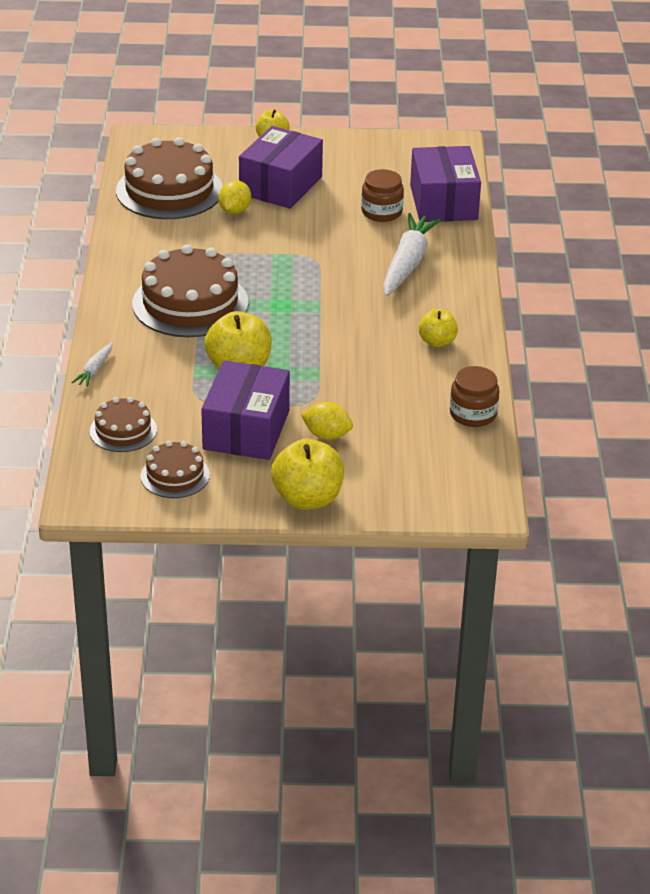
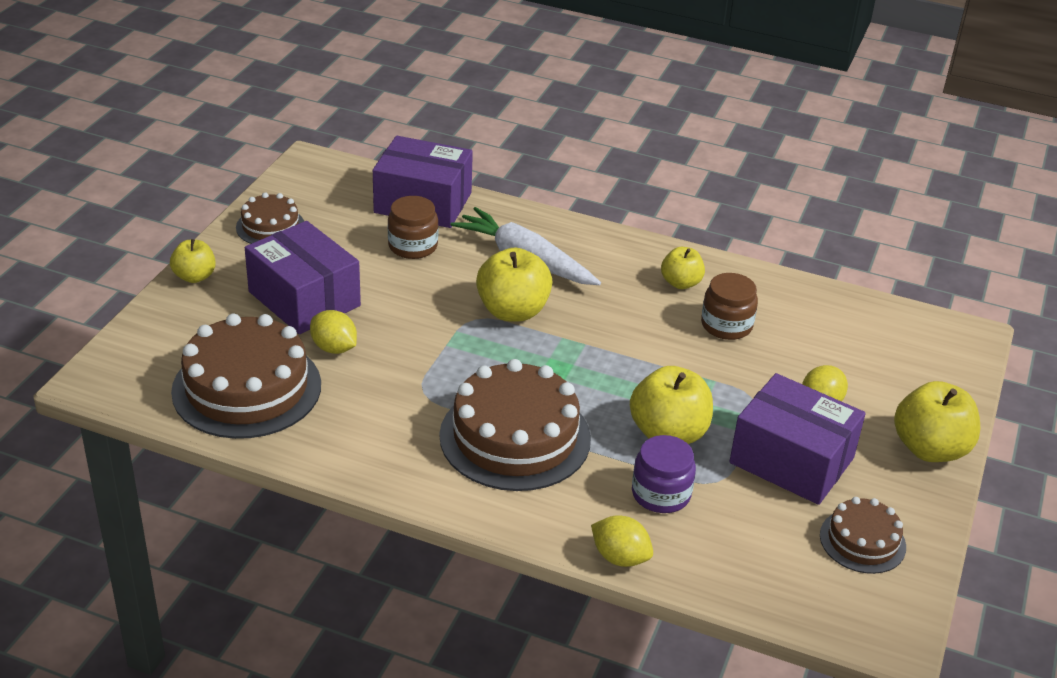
camera: 70 degrees left, 0 degrees up
(94, 370) = (620, 557): white carrot -> yellow lemon
(123, 430) = (760, 563): brown cake -> brown cake (270, 226)
(170, 376) = (661, 494): none -> purple jar
(335, 272) = (513, 311): none -> yellow apple
(473, 414) = (815, 298): brown jar -> brown jar (726, 325)

